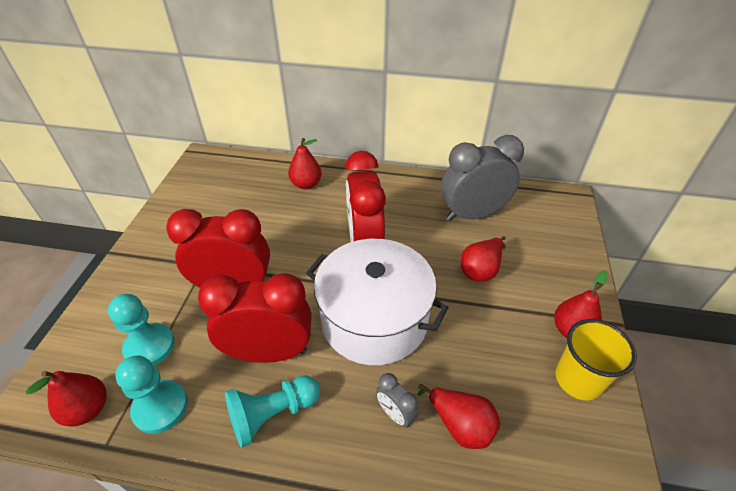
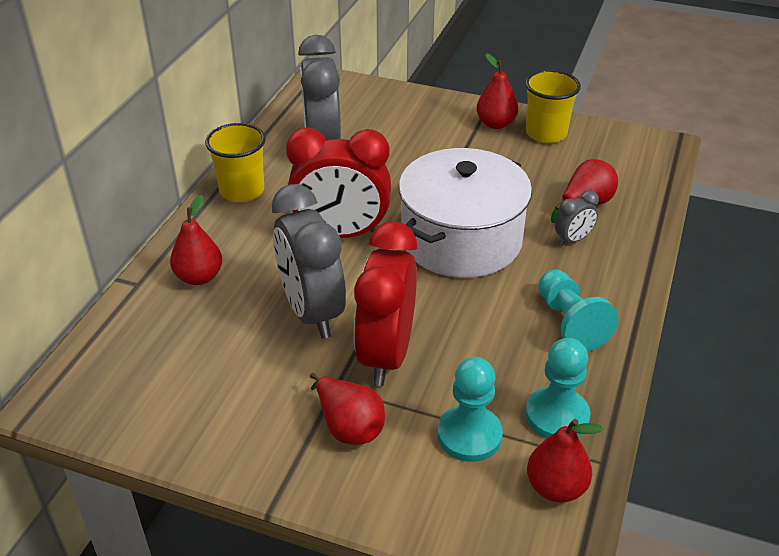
camera: 80 degrees left, 5 degrees down
(269, 352) = (493, 323): red clock -> none
(276, 241) = (312, 312): none -> grey clock
(400, 184) = (242, 191): none -> yellow cup
(480, 270) = (409, 158): red pear -> red pear (348, 426)

